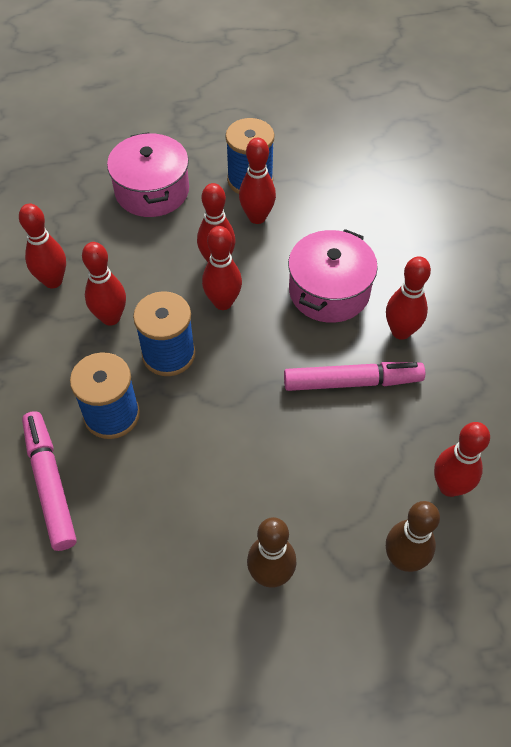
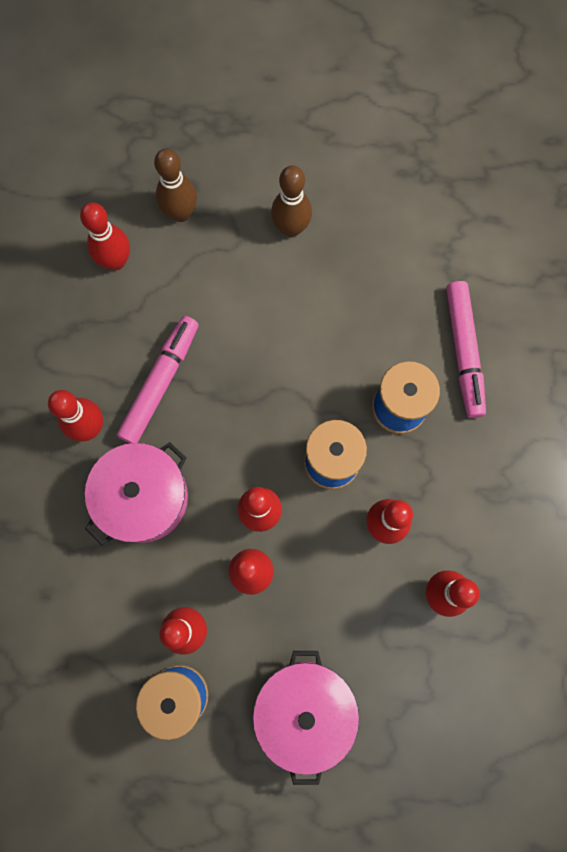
camera: 165 degrees left, 20 degrees up
(352, 382) = (160, 383): pink marker -> pink marker turned 105 degrees clockwise

